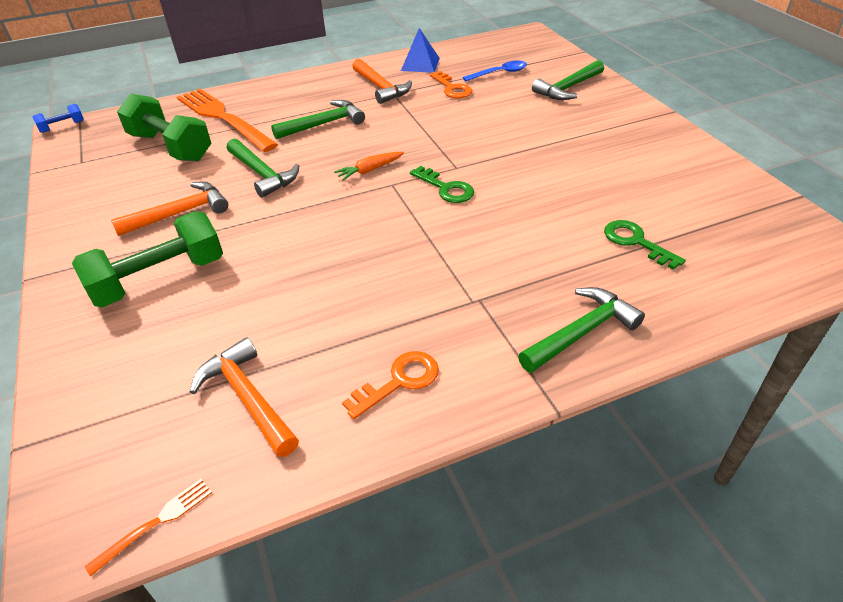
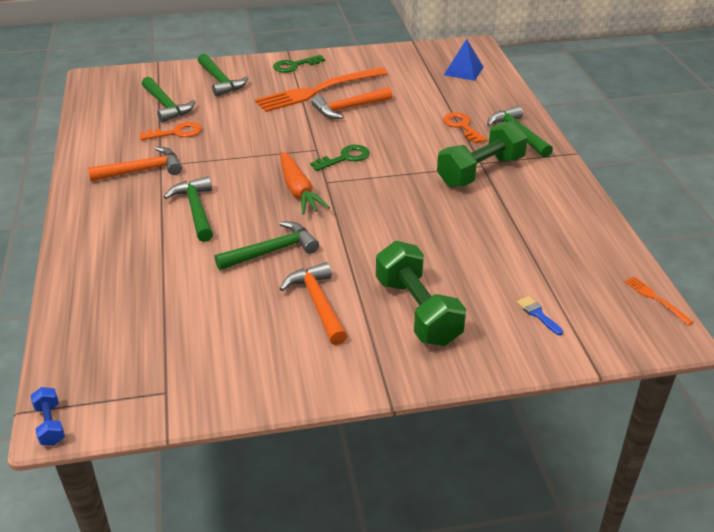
camera: 80 degrees left, 5 degrees down
(141, 380) = (537, 314): none -> blue brush
(171, 147) = (176, 316): green dumbbell -> green dumbbell (480, 171)
(223, 118) = (132, 278): orange fork -> orange fork (318, 90)
(248, 398) = (559, 262): orange hammer -> orange hammer (349, 108)
(369, 170) = (298, 191): orange carrot -> orange carrot, size x1.62
(399, 381) = (550, 201): orange key -> orange key (462, 126)
(420, 64) = (108, 143): blue pyramid -> blue pyramid (463, 71)
(499, 73) = (166, 106): blue spoon -> green hammer
(636, 242) = (439, 100): green key -> green key (294, 66)

